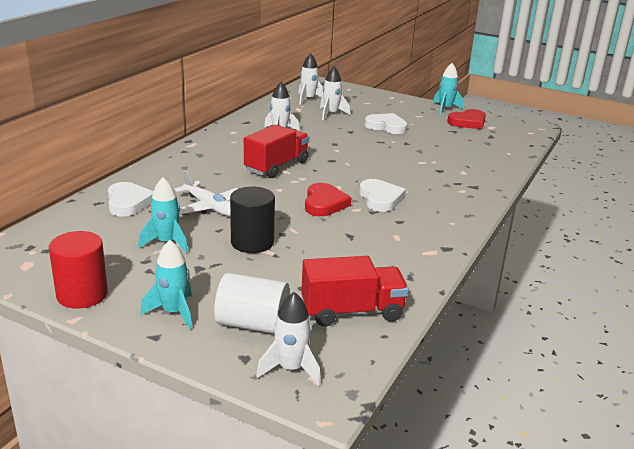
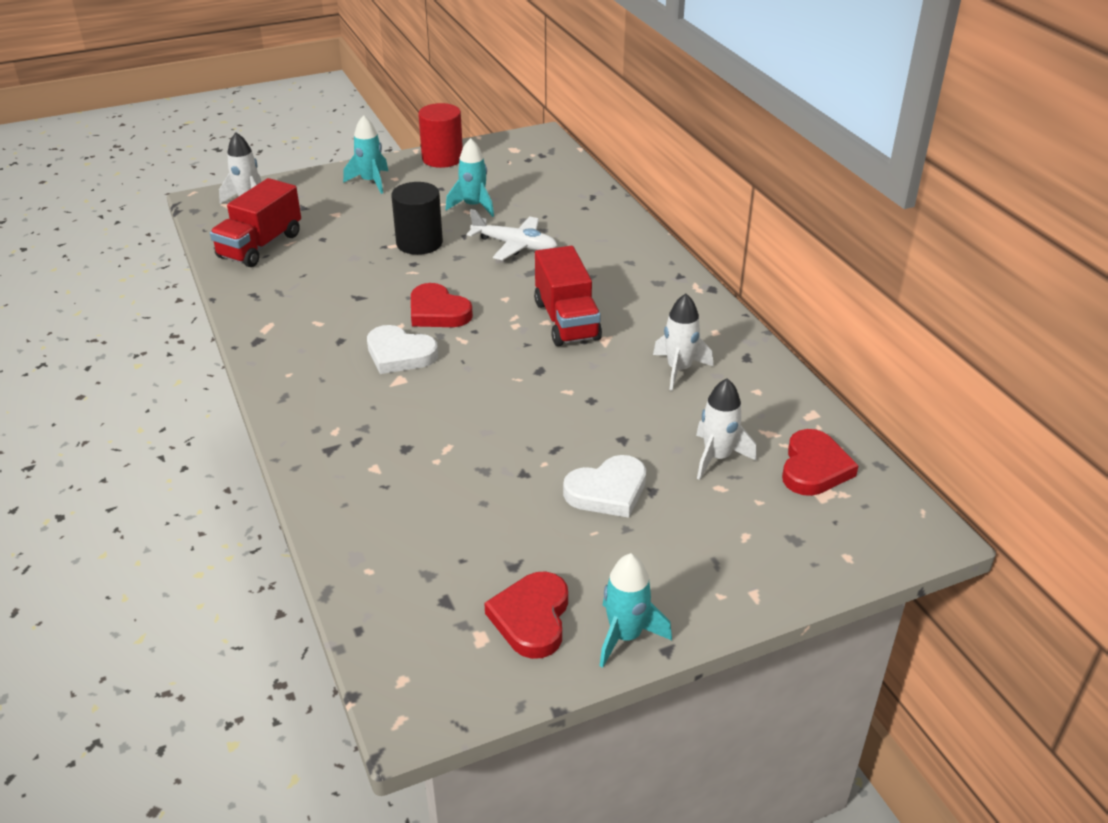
camera: 130 degrees right, 10 degrees up
(128, 202) = (575, 210): white heart -> none
(209, 207) = (515, 245): white plane -> white plane turned 150 degrees counterclockwise
(252, 324) = (312, 203): white cylinder -> none
(308, 99) = (814, 468): white rocket -> red heart

